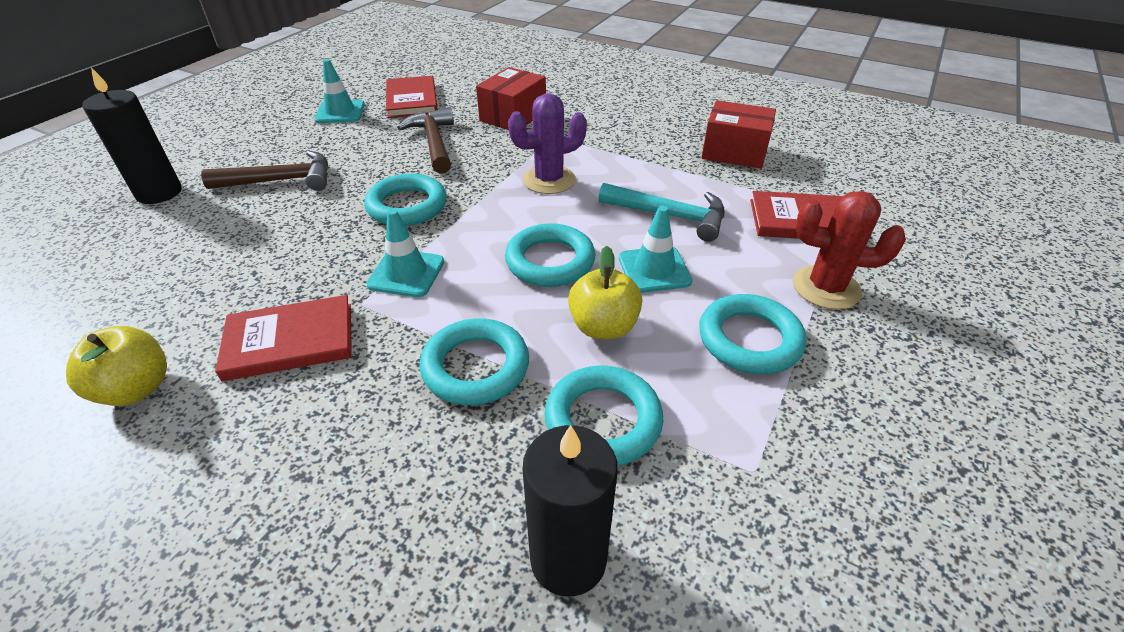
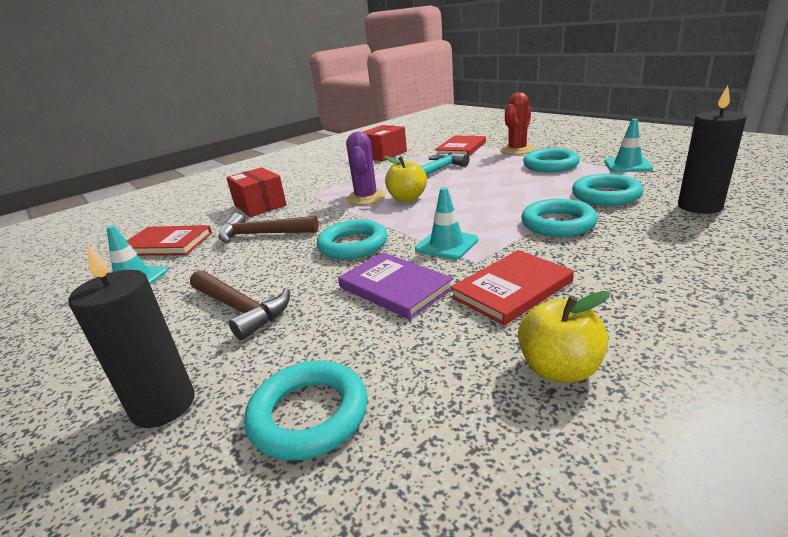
camera: 65 degrees left, 15 degrees down
(281, 180) = (240, 309): brown hammer -> brown hammer turned 120 degrees clockwise
(290, 341) = (512, 289): red book -> red book turned 45 degrees clockwise
(306, 257) = (395, 287): none -> purple book
(550, 261) = (461, 201): turquoise ring -> turquoise ring (309, 415)
(603, 327) = (530, 191): yellow apple -> yellow apple (407, 198)
(654, 270) = (485, 178): turquoise traffic cone -> turquoise traffic cone (627, 165)

